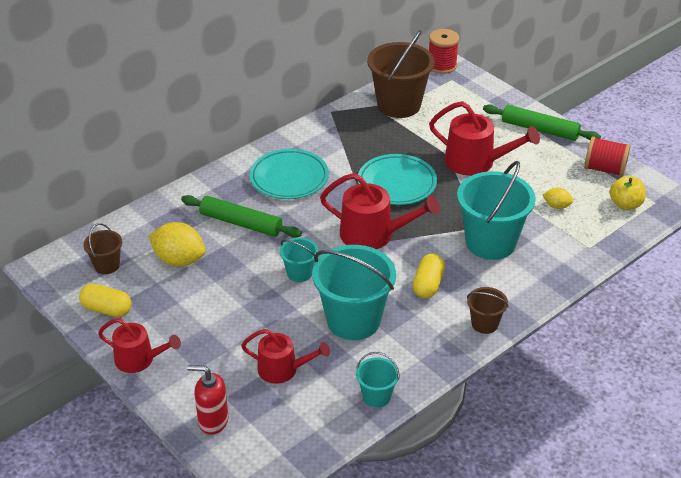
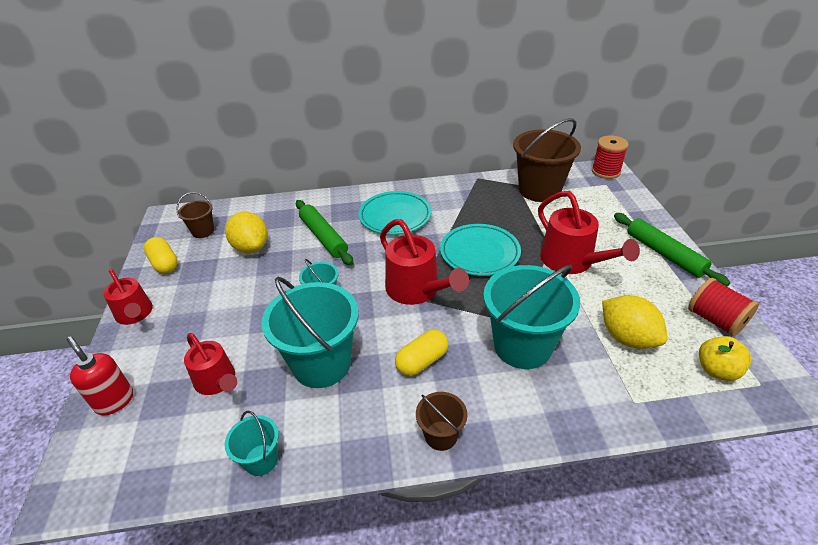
camera: 35 degrees right, 0 degrees up
(556, 206) = (627, 338): yellow lemon -> yellow lemon, size x1.92

